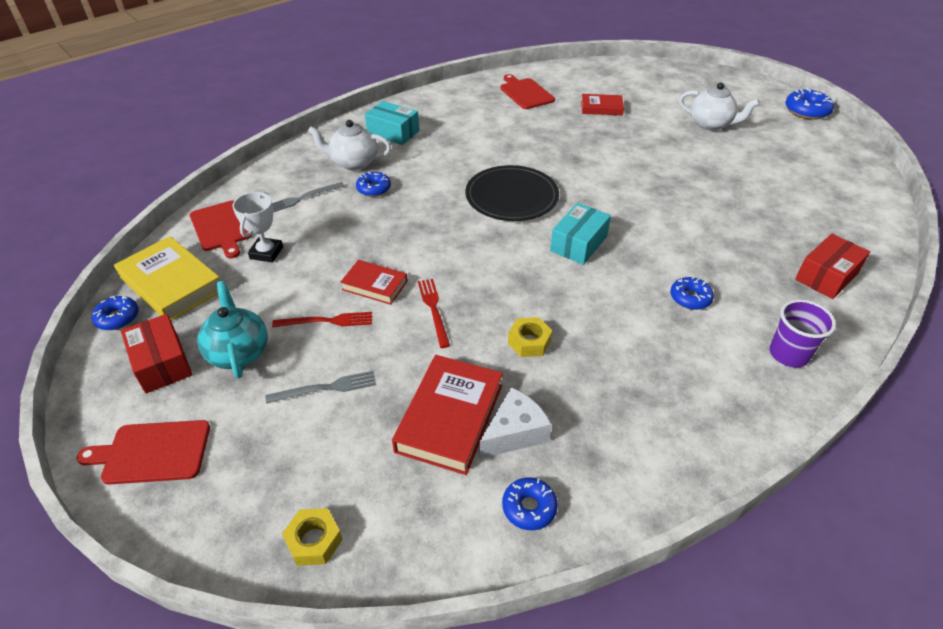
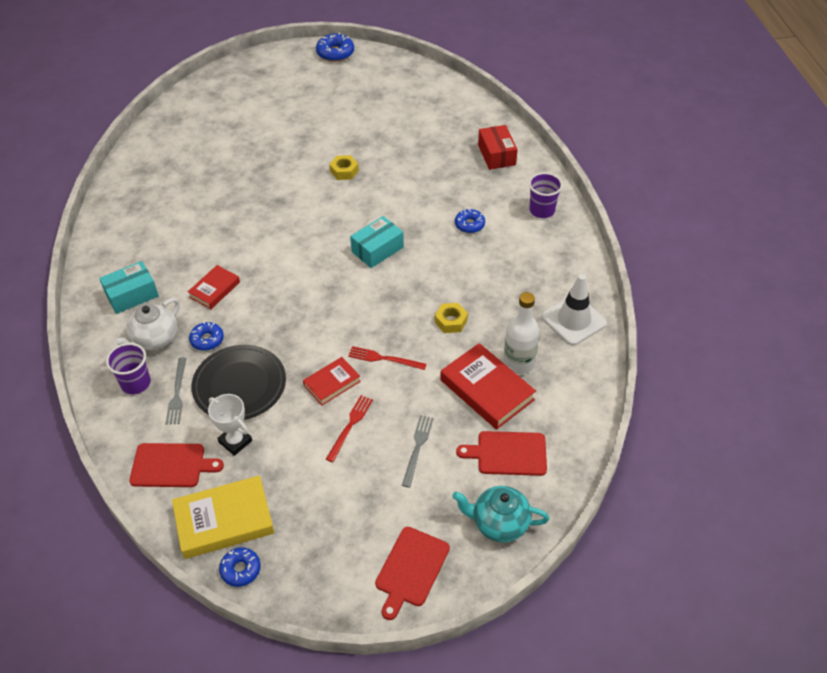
camera: 60 degrees left, 5 degrees up
(162, 363) = (321, 546): red box -> none
(238, 352) = (344, 492): turquoise teapot -> turquoise teapot (499, 523)
(300, 173) = (136, 383): none -> purple cup
(314, 541) = (537, 493): yellow nut -> yellow nut (344, 171)
(511, 197) = (294, 259): black plate -> black plate (239, 385)
(514, 433) = (518, 363): white cheese -> white bottle
(525, 93) = (156, 182): red cutting board -> red cutting board (508, 453)
(529, 507) = (573, 380): blue donut -> none
(578, 244) = (377, 249): turquoise box -> turquoise box turned 75 degrees clockwise
(601, 108) = (225, 150): red book -> red book (214, 289)
(635, 465) = (573, 320): none -> white traffic cone
(711, 124) = (305, 107): white teapot -> none

